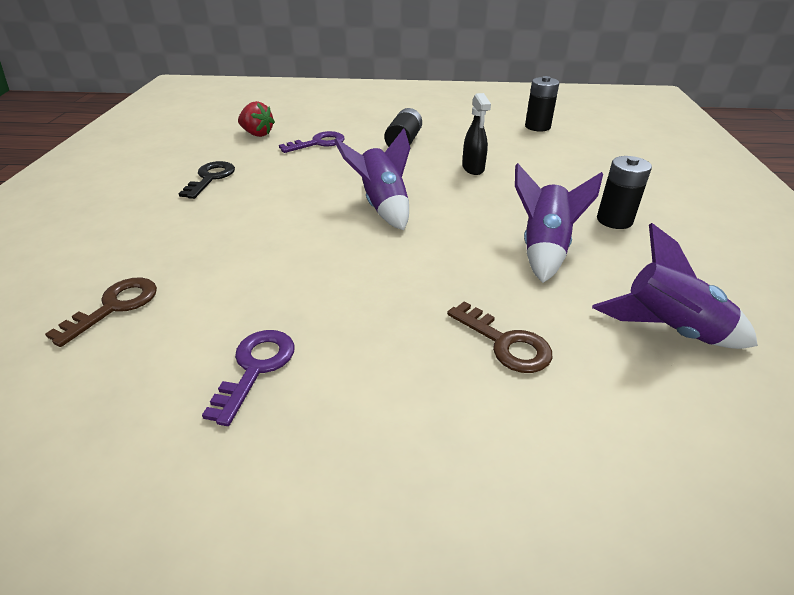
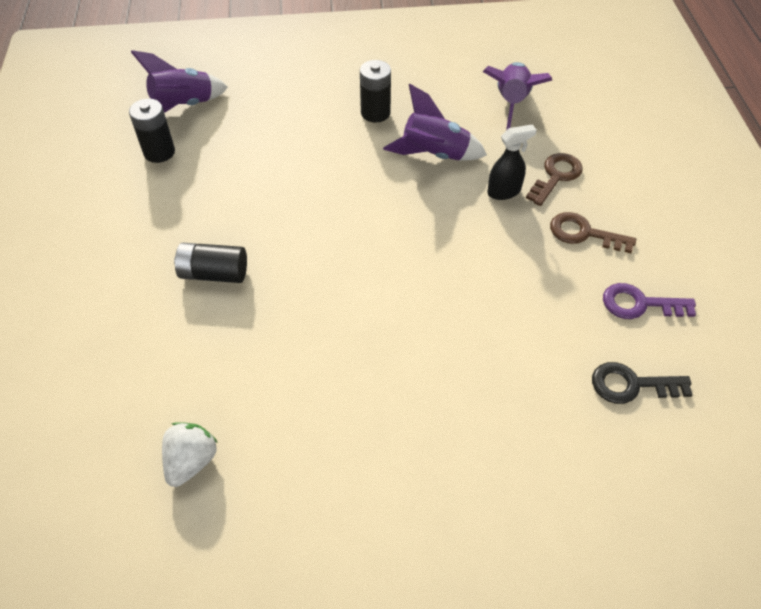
camera: 100 degrees left, 15 degrees up
(115, 306) = (621, 435): brown key -> brown key (583, 233)
(211, 178) = (352, 465): black key -> black key (631, 385)
(257, 134) = (191, 461): red strawberry -> white strawberry
(318, 143) = (223, 368): purple key -> none
(382, 206) = (387, 269): purple rocket -> purple rocket (183, 106)
(473, 168) = (286, 204): black spray bottle -> black spray bottle (504, 191)

